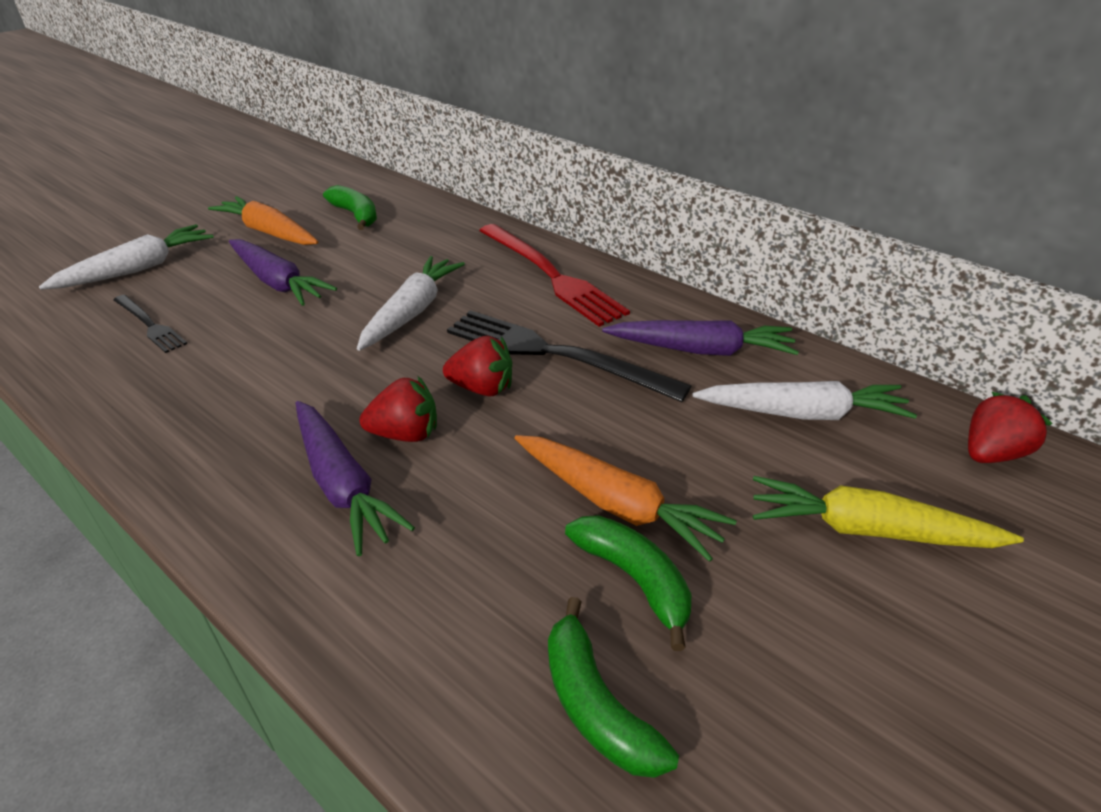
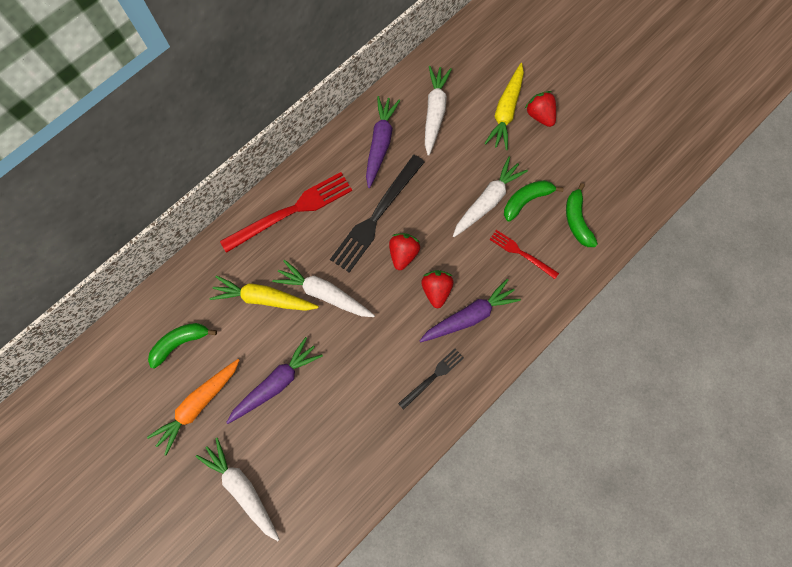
camera: 85 degrees left, 35 degrees up
(149, 325) = (320, 454): black fork -> black fork (433, 377)
(410, 264) = (264, 298): none -> yellow carrot
(488, 572) = (521, 253): none -> red fork
(596, 705) = (577, 220): green banana -> green banana turned 105 degrees clockwise
(616, 504) = (487, 201): orange carrot -> white carrot
(991, 453) = (466, 49): red strawberry -> red strawberry (539, 115)

